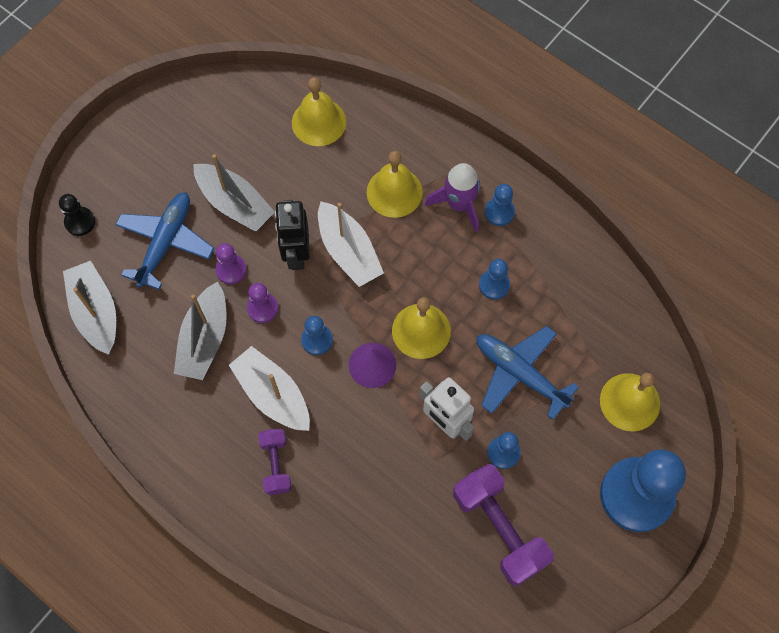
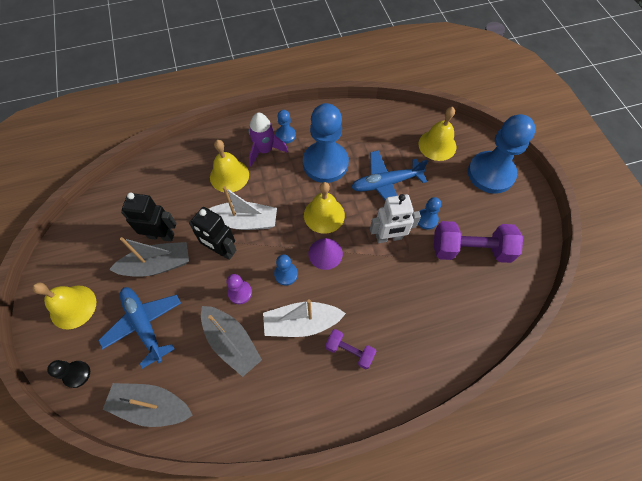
camera: 55 degrees left, 5 degrees down
(231, 270) = (199, 295): purple pawn -> none
(270, 180) = (161, 235): none -> black robot
(318, 122) = (150, 186): yellow bell -> yellow bell (73, 307)
(494, 285) = (325, 163): blue pawn -> blue pawn, size x2.22

